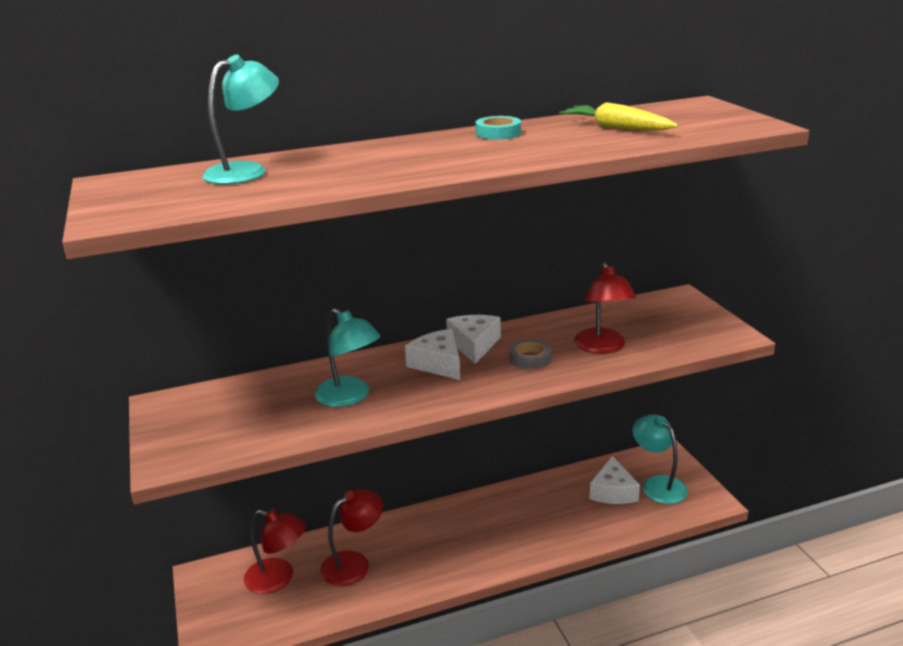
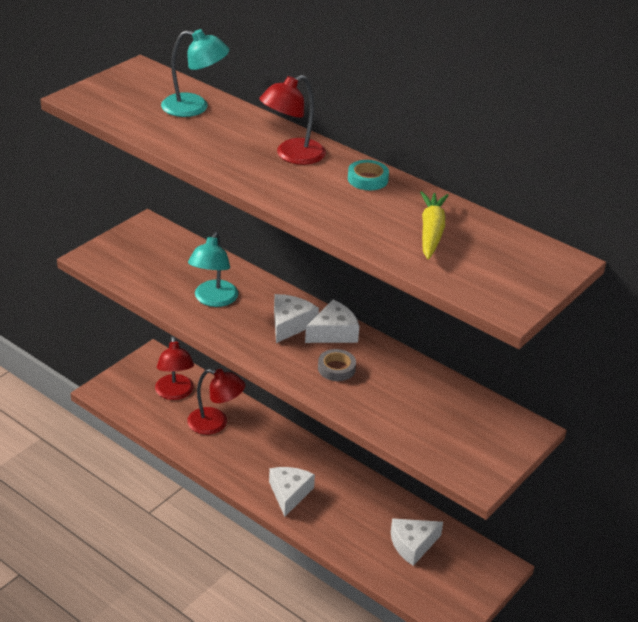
camera: 55 degrees right, 10 degrees up
(496, 545) = (289, 493): none -> white cheese
(602, 347) = (387, 404): red lamp -> red lamp (292, 155)
(658, 484) = (447, 573): turquoise lamp -> none

